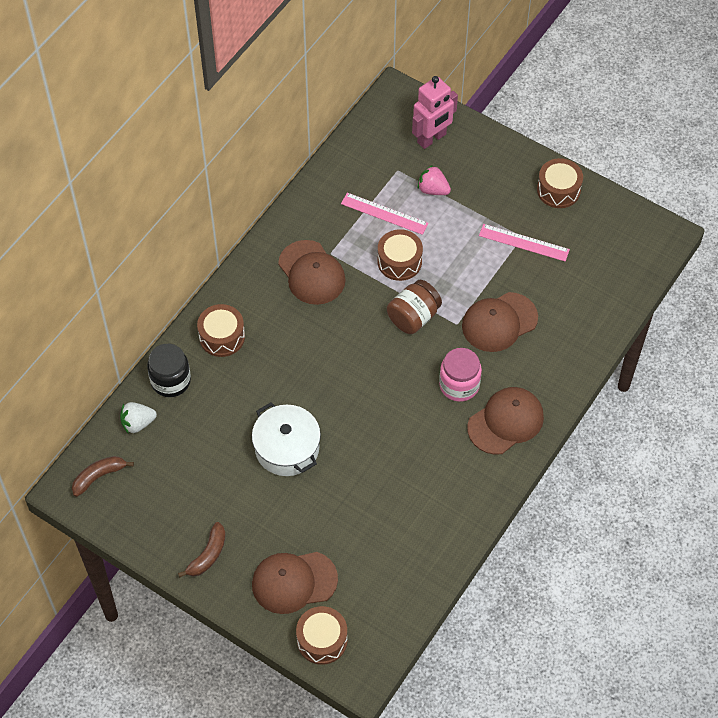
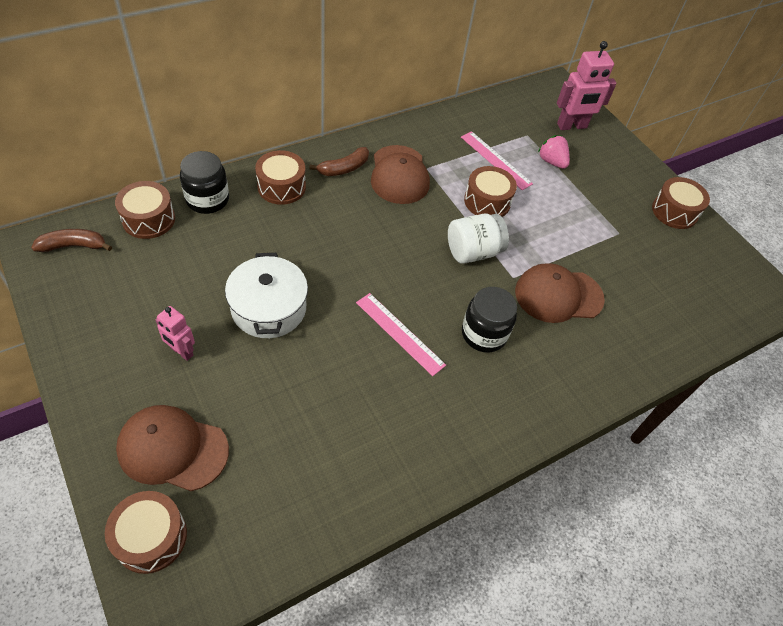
camera: 20 degrees right, 5 degrees down
(138, 423) = (148, 219): white strawberry -> brown drum
(208, 555) = (109, 371): brown banana -> brown banana (344, 168)
(248, 514) = (181, 352): none -> pink robot
(413, 317) = (473, 252): brown jar -> white jar
(459, 385) = (484, 334): pink jar -> black jar
(505, 422) = (515, 395): brown cap -> none
(524, 242) = (619, 239): pink ruler -> pink ruler (399, 333)

